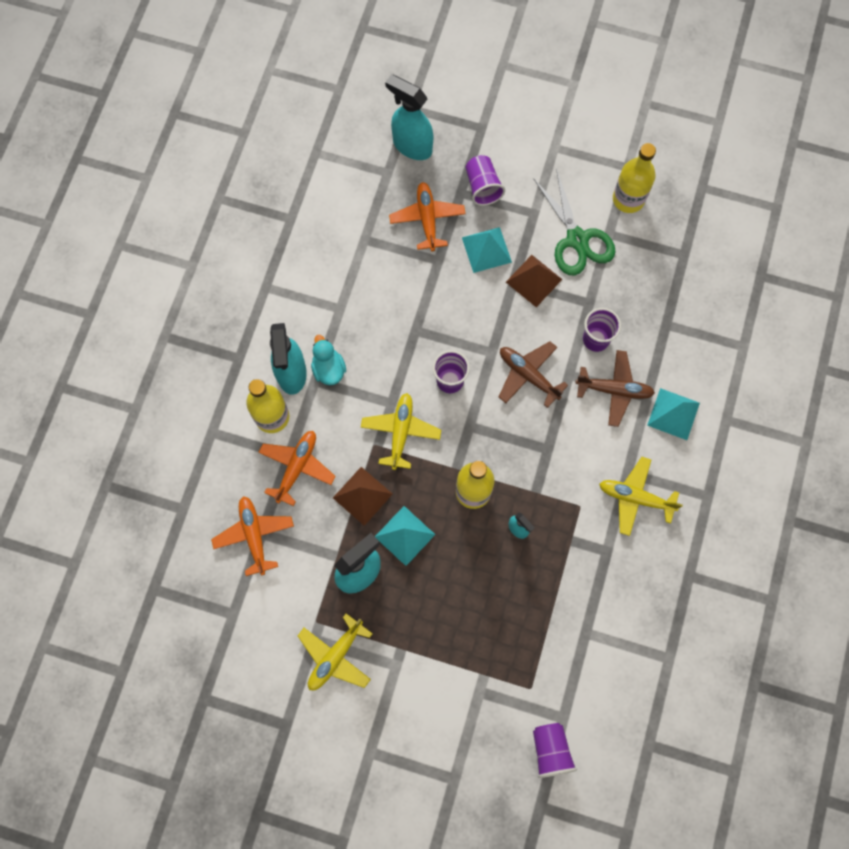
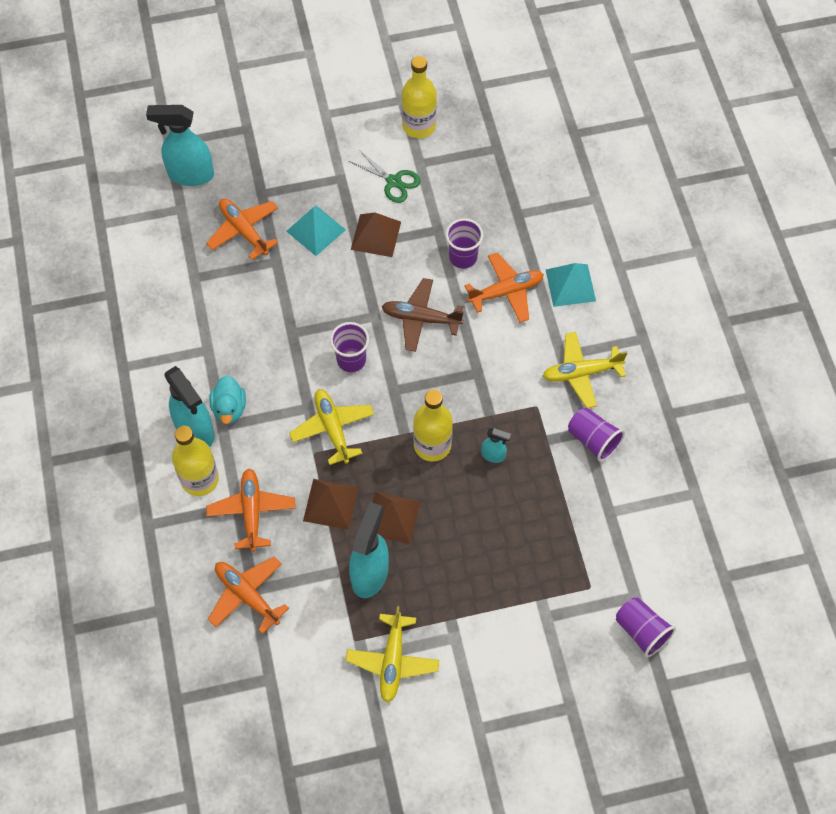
camera: 30 degrees left, 10 degrees down
(328, 369) = (229, 408): turquoise duck -> turquoise duck turned 135 degrees counterclockwise
(404, 535) = (392, 517): turquoise pyramid -> brown pyramid
(482, 187) = (279, 178): purple cup -> purple cup (593, 440)
(577, 239) = (393, 181): green scissors -> green scissors, size x0.63
(614, 390) = (506, 292): brown plane -> orange plane

